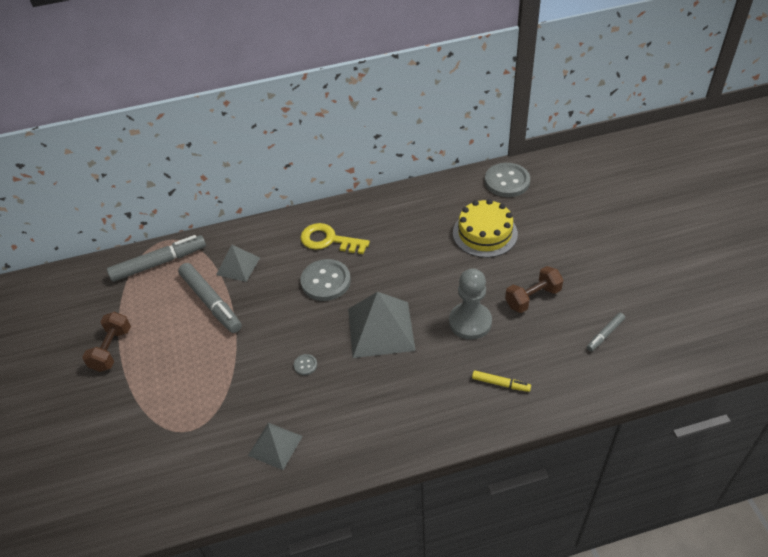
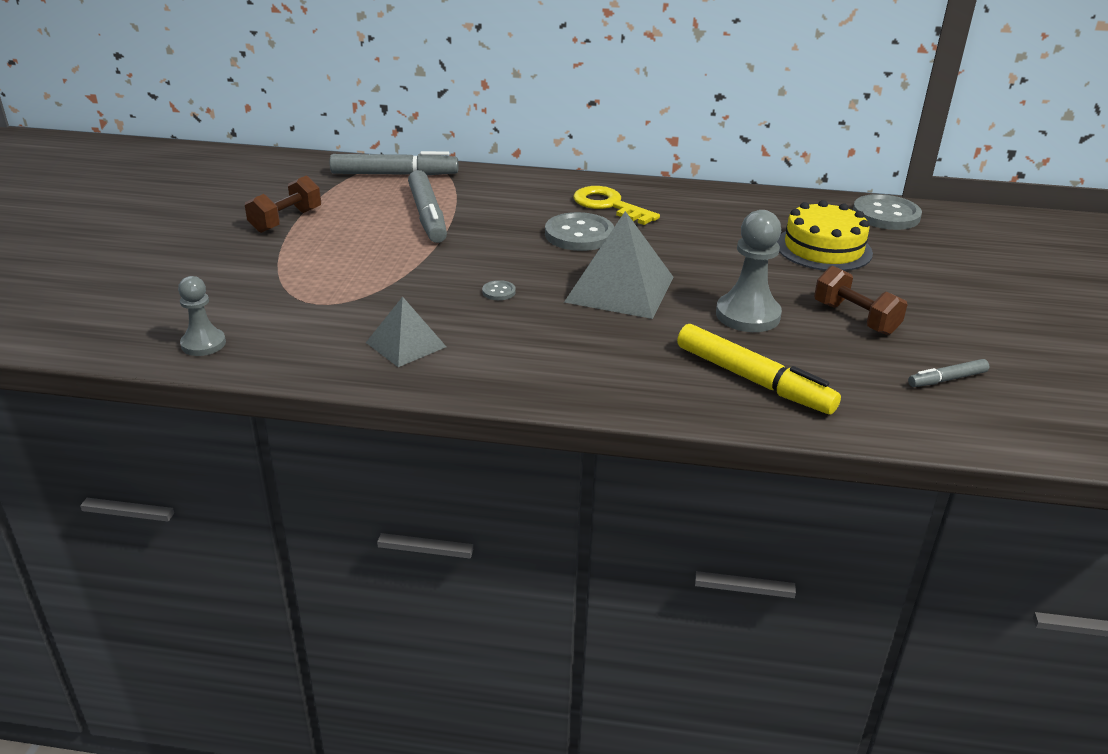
camera: 20 degrees right, 15 degrees down
(138, 507) = (203, 344): none -> grey pawn
(238, 266) = (482, 198): grey pyramid -> none
(500, 383) = (752, 379): yellow marker -> yellow marker, size x1.95
(532, 298) = (855, 318): brown dumbbell -> brown dumbbell turned 60 degrees clockwise

